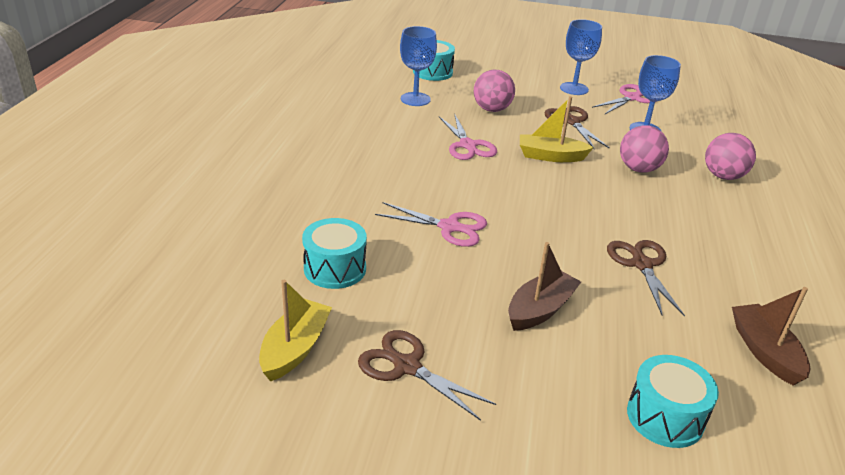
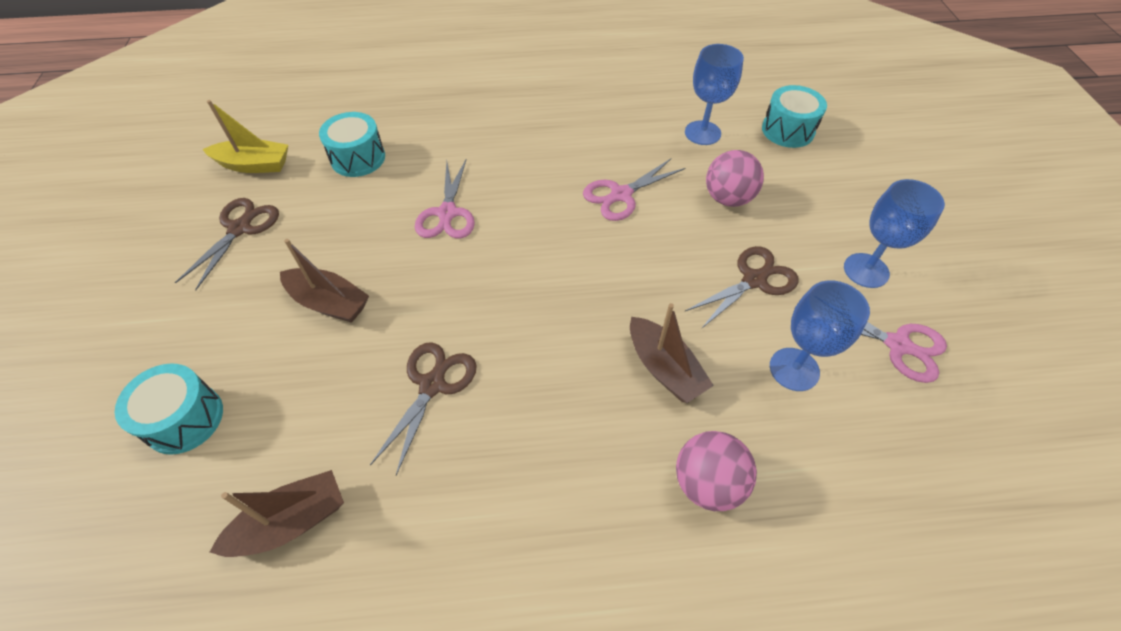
camera: 75 degrees right, 20 degrees up
(550, 156) = (641, 271): yellow boat -> none
(638, 169) = (664, 368): pink ball -> brown boat
(641, 265) = (432, 385): brown scissors -> brown scissors turned 45 degrees counterclockwise

